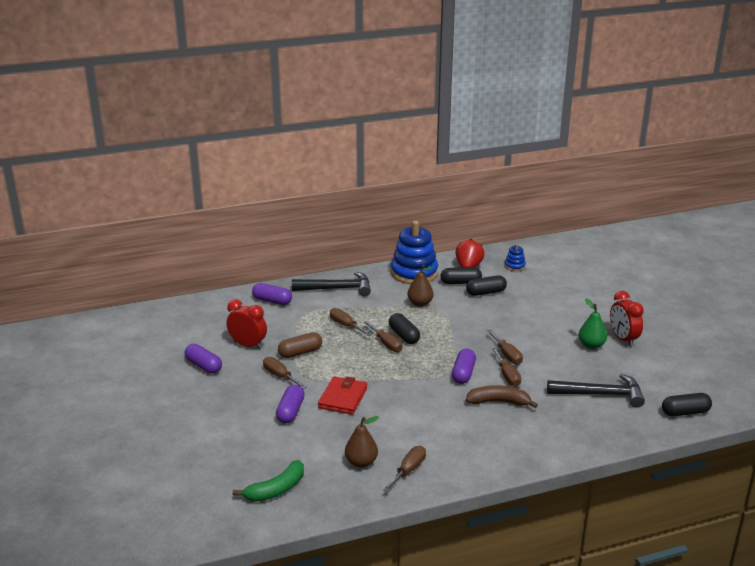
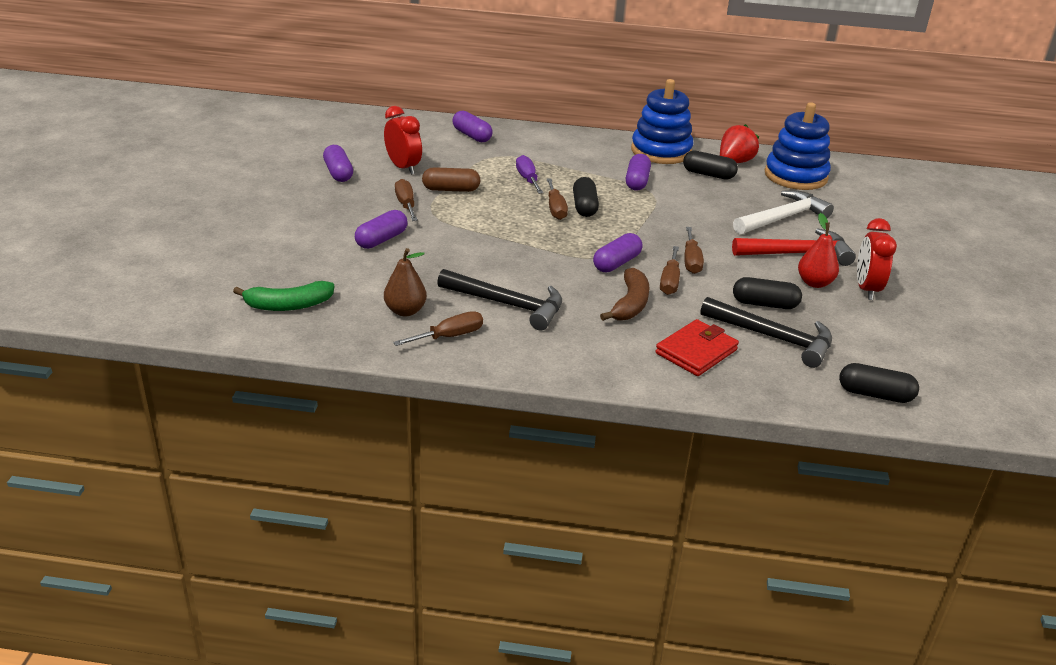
camera: 25 degrees right, 5 degrees up
(337, 289) = (555, 143): black hammer -> black hammer (508, 304)
(343, 398) = (451, 245): red wallet -> red wallet (696, 351)
(346, 326) = (528, 179): brown screwdriver -> purple screwdriver
(420, 303) = (637, 181): brown pear -> purple capsule
(486, 292) = (730, 192): black capsule -> black capsule (764, 304)
(498, 402) = (630, 304): brown banana -> brown banana turned 75 degrees clockwise
(514, 266) = (795, 176): blue stacking toy -> blue stacking toy, size x2.23
(534, 302) = (783, 218): none -> white hammer
(564, 326) = (798, 253): none -> red hammer
(591, 345) = (814, 283): green pear -> red pear

